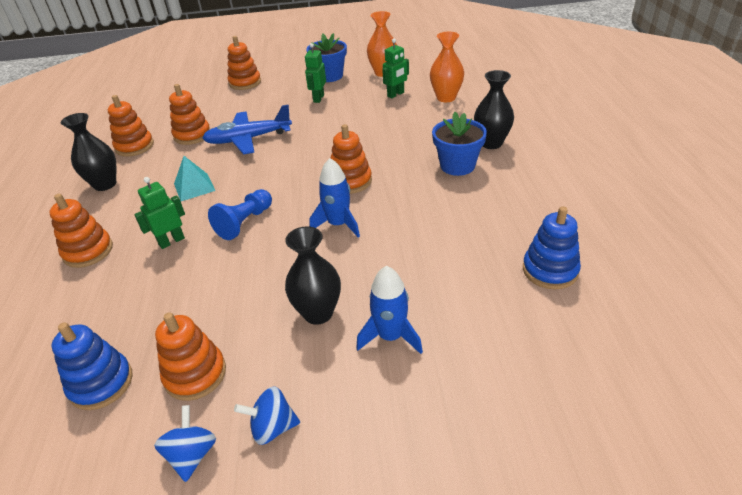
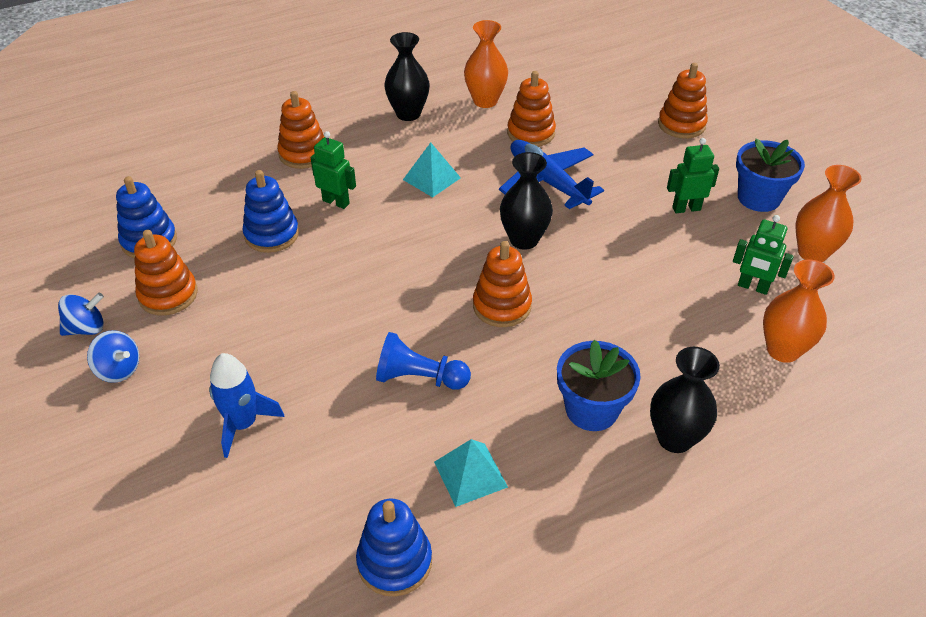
camera: 65 degrees right, 5 degrees up
(134, 146) = (485, 101): orange stacking toy -> orange vase
(176, 287) = (272, 234): none -> blue stacking toy
(245, 223) = (385, 243): blue pawn -> blue pawn (419, 378)
(272, 427) = (119, 370): blue spinning top -> blue spinning top turned 150 degrees clockwise
(318, 313) = (263, 353): black vase -> black vase (524, 240)
(338, 224) = (411, 323): blue rocket -> none
(488, 223) = (470, 474): none -> turquoise pyramid

